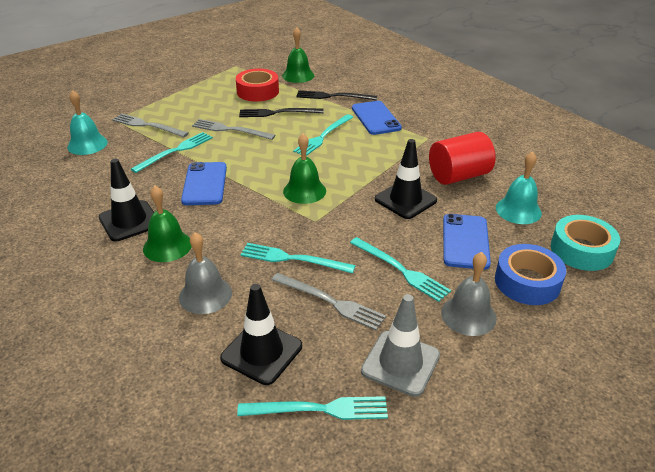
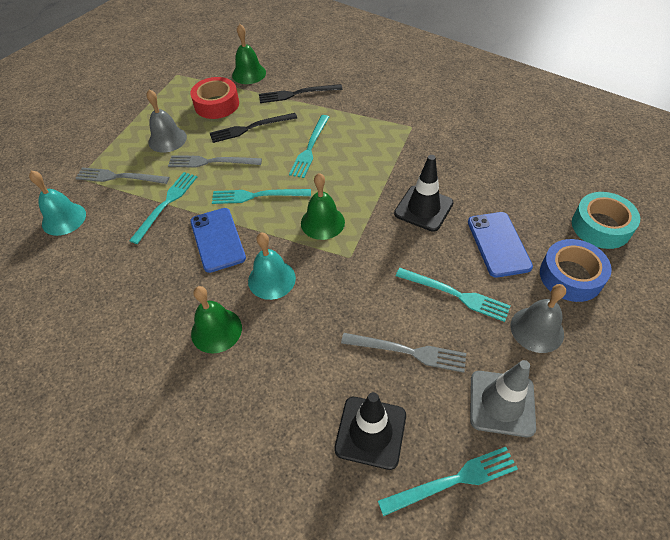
camera: 15 degrees left, 15 degrees up
(129, 221) = (161, 309): black traffic cone -> none
(205, 295) = (284, 380): grey bell -> grey bell (167, 139)
(293, 259) = (349, 310): turquoise fork -> turquoise fork (257, 196)
(375, 118) = (351, 113): blue phone -> none
(458, 176) = (459, 166): red cylinder -> none
(518, 210) = (529, 194): turquoise bell -> turquoise bell (271, 279)

